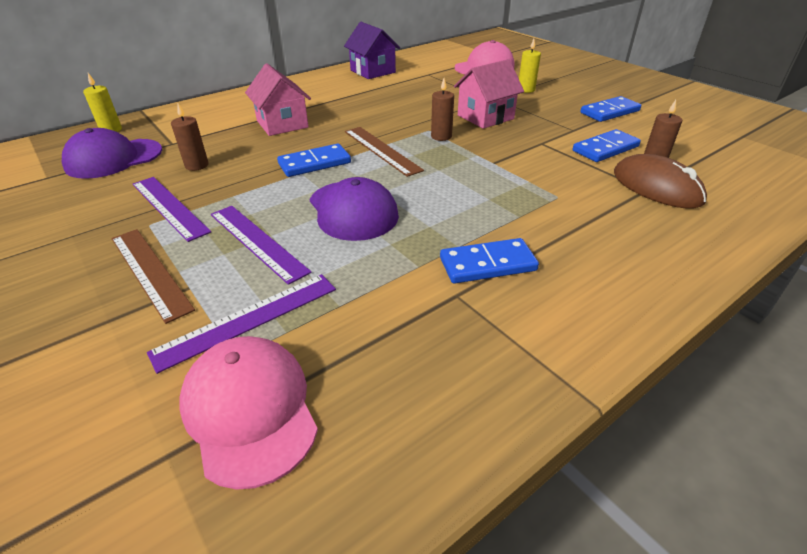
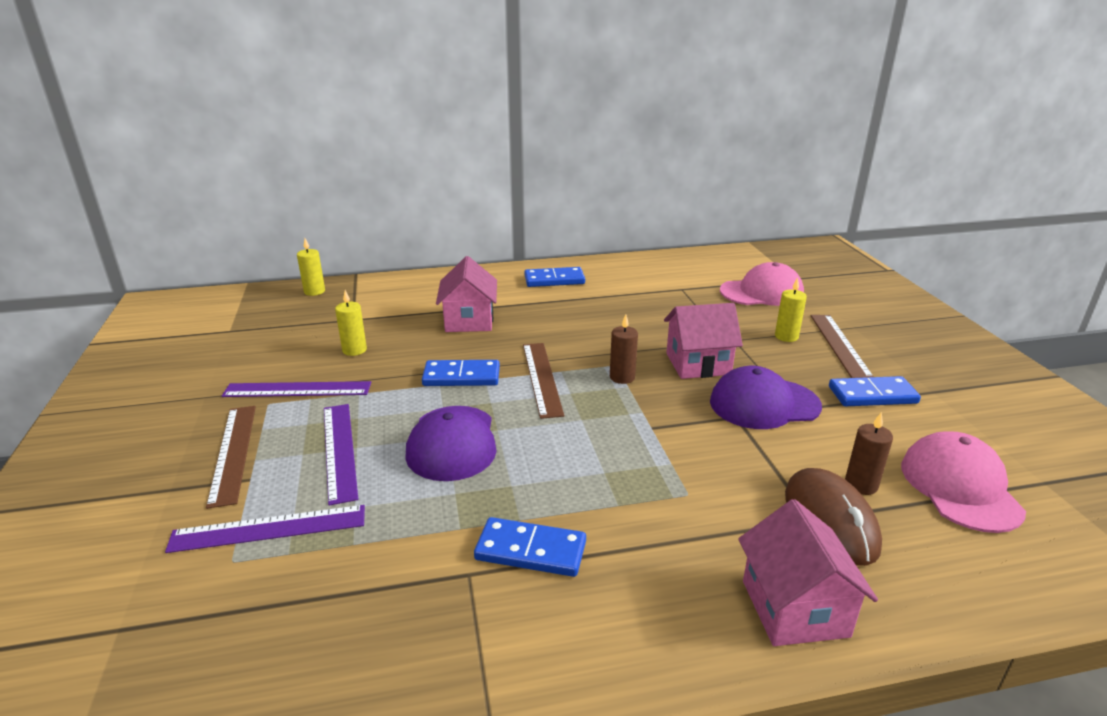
camera: 25 degrees right, 10 degrees down
(113, 159) = (293, 324): purple cap -> purple cap (764, 404)
(169, 207) = (297, 390): purple ruler -> purple ruler turned 75 degrees counterclockwise
(197, 165) = (354, 350): brown candle -> yellow candle
(250, 410) = (203, 616): pink cap -> pink cap (960, 487)
(373, 71) = (620, 272): purple house -> none
(563, 88) = (840, 345): none -> brown ruler
(605, 149) = (813, 447): blue domino -> blue domino (554, 280)
(687, 243) = (794, 608): none -> pink house

